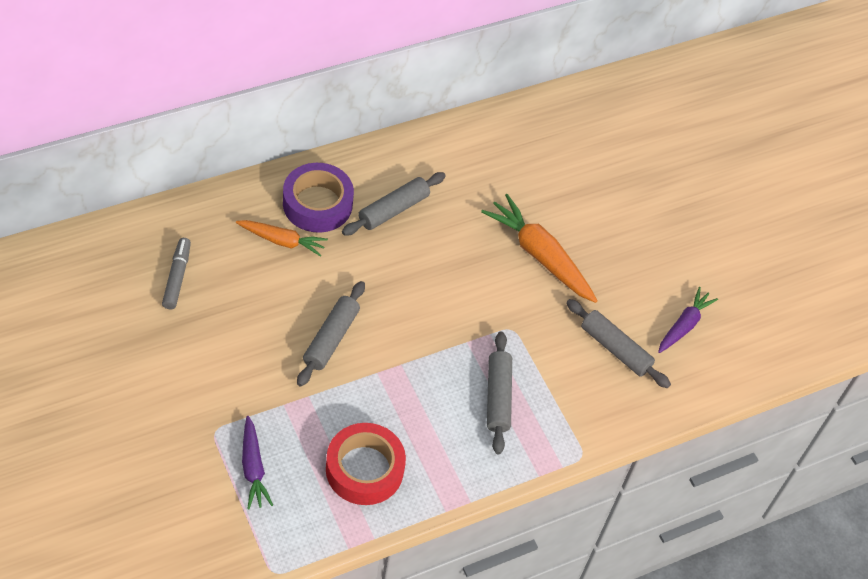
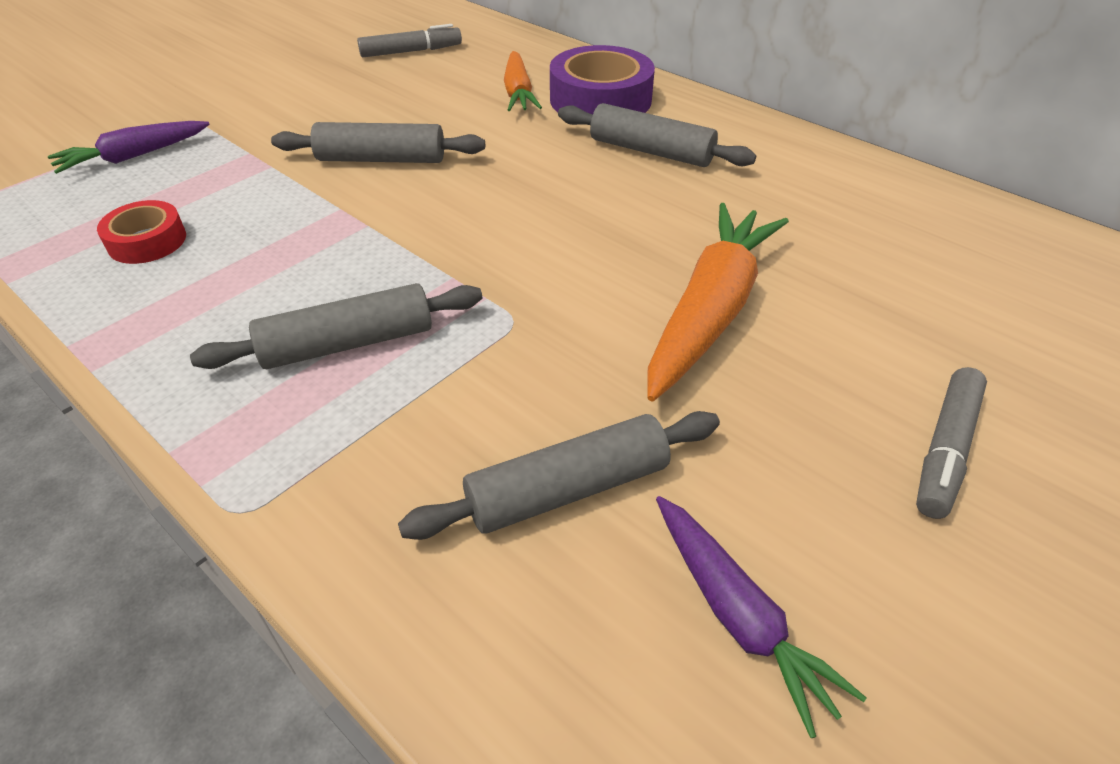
camera: 75 degrees right, 10 degrees down
(364, 469) = (147, 241): red tape -> red tape, size x0.56
(615, 349) = (567, 489): grey rolling pin -> grey rolling pin turned 45 degrees clockwise
(646, 228) = (945, 450): none -> grey marker
(684, 325) = (738, 616): purple carrot -> purple carrot turned 45 degrees clockwise

